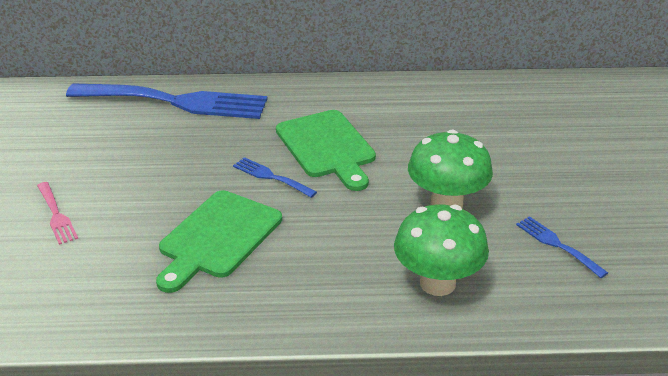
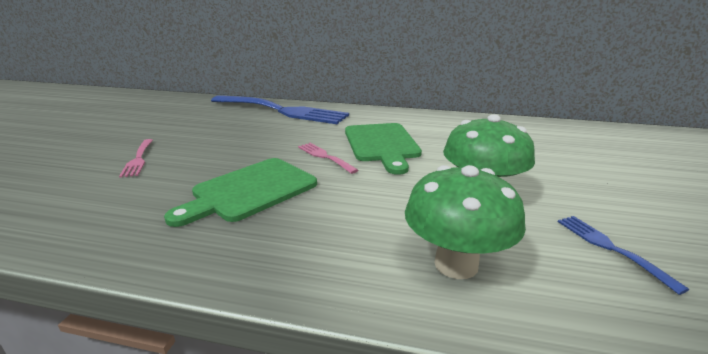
camera: 15 degrees right, 10 degrees down
(271, 177) = (324, 157): blue fork -> pink fork

